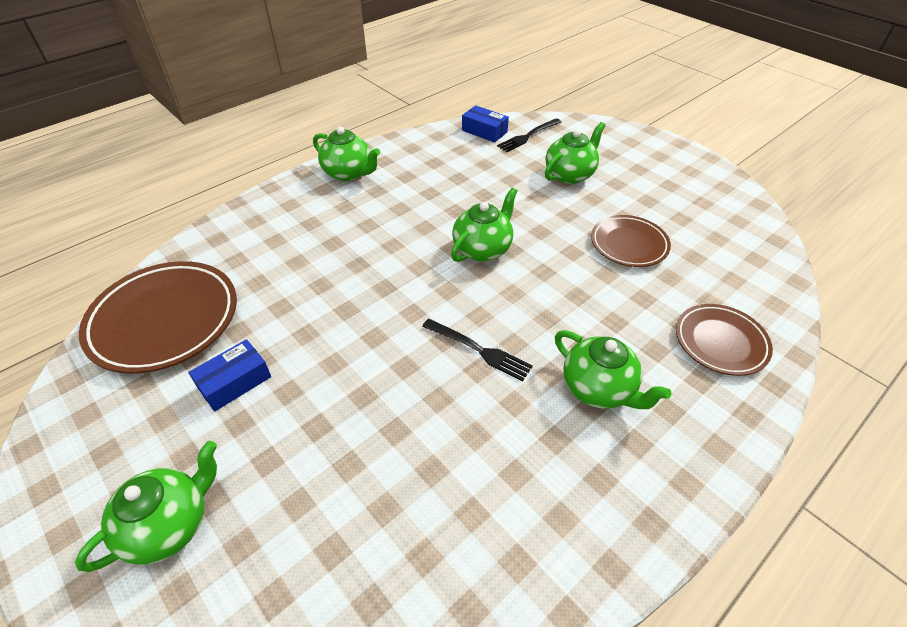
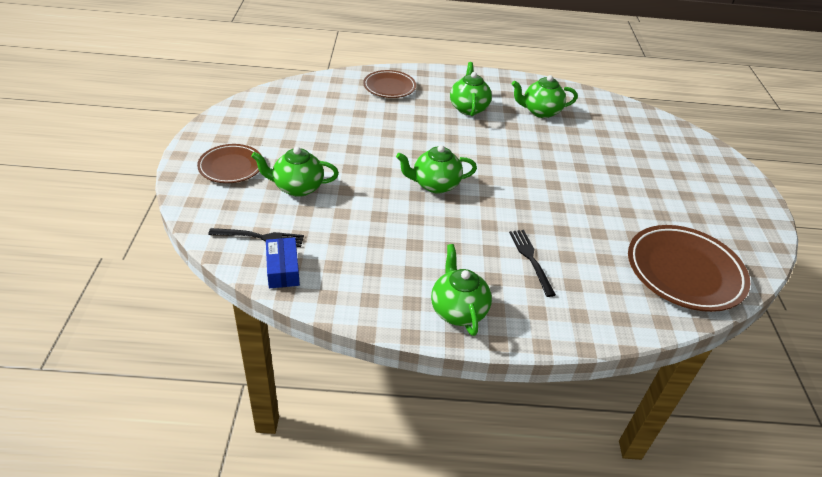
camera: 140 degrees left, 5 degrees down
(169, 525) = (700, 177): green teapot -> green teapot (540, 111)
(234, 382) = (649, 210): blue box -> none
(480, 350) = (503, 147): black fork -> black fork (530, 259)
(628, 244) = (349, 134): brown plate -> brown plate (231, 167)

